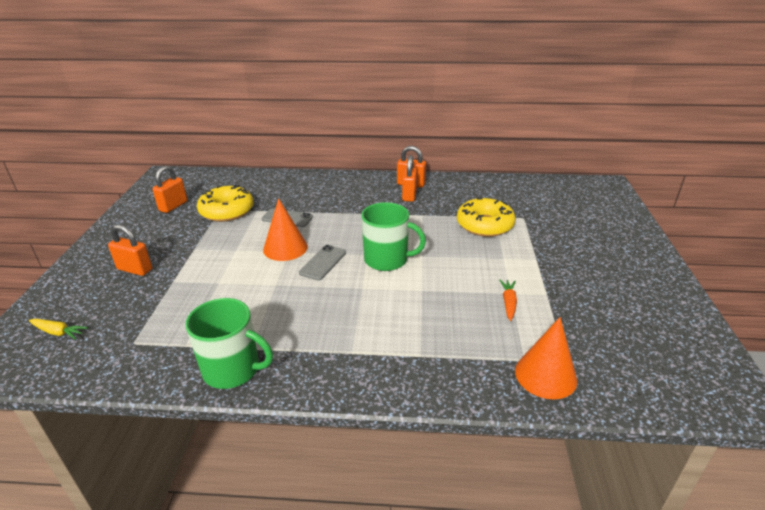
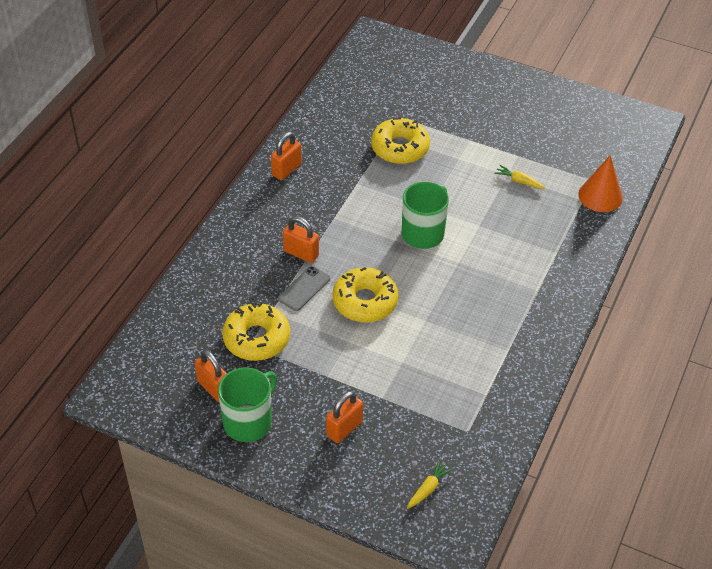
camera: 70 degrees left, 15 degrees up
(233, 369) = (528, 365): green mug -> green mug (249, 421)
(285, 248) = (365, 301): orange cone -> yellow donut
(323, 262) = (406, 279): grey phone -> none
(409, 195) = (311, 179): orange padlock -> orange padlock (301, 253)
(508, 303) = (519, 181): orange carrot -> yellow carrot

